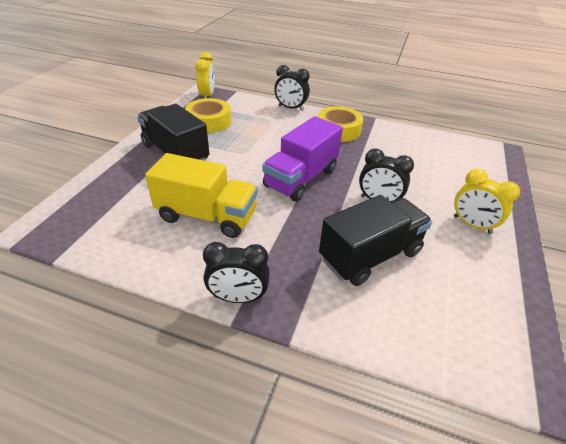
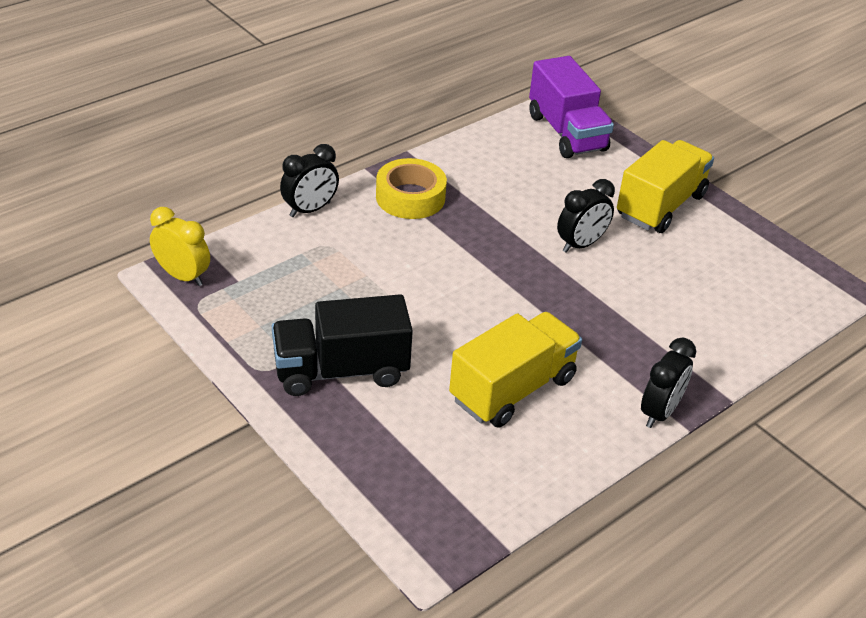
camera: 60 degrees left, 0 degrees up
(209, 121) = (275, 305): yellow tape -> none
(301, 178) = (495, 281): purple truck -> purple truck (566, 133)
(370, 256) = (659, 296): black truck -> none
(472, 225) = (660, 206): yellow clock -> yellow truck

